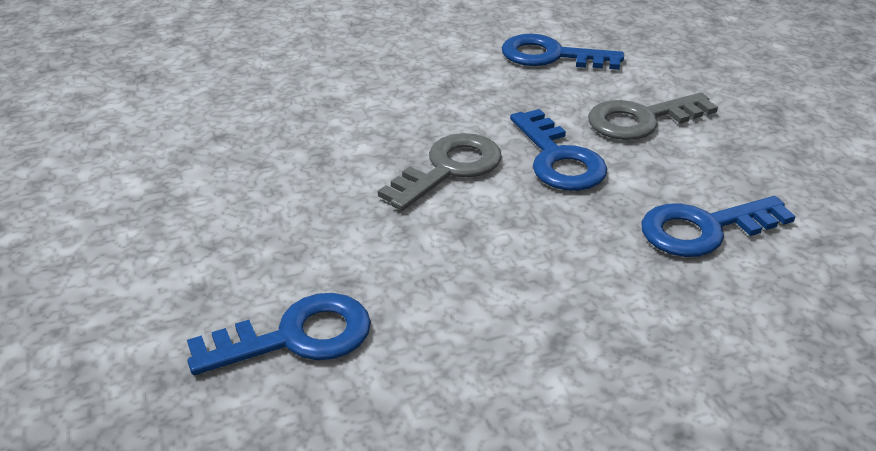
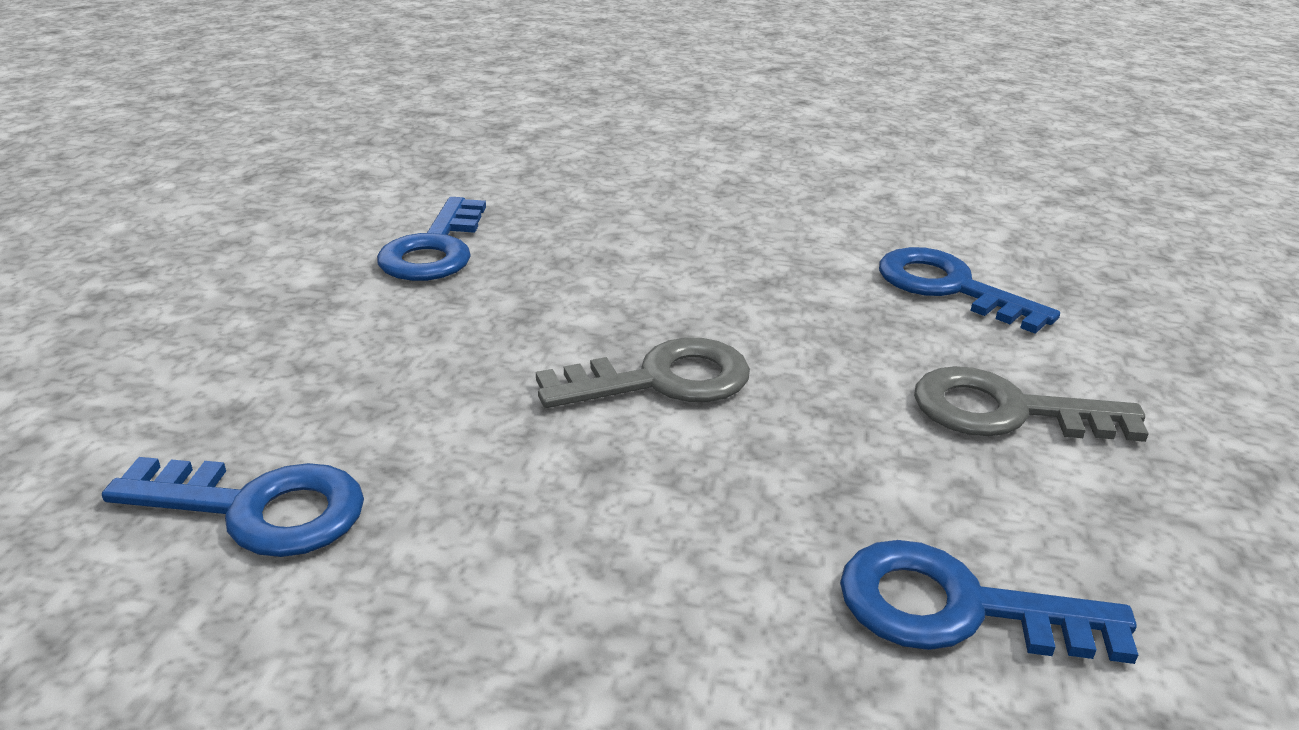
camera: 30 degrees right, 5 degrees down
(558, 159) = (824, 420): blue key -> blue key (435, 249)

